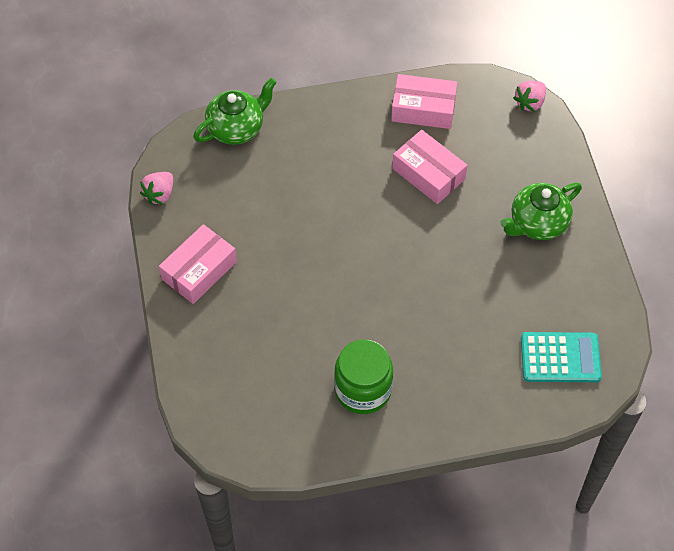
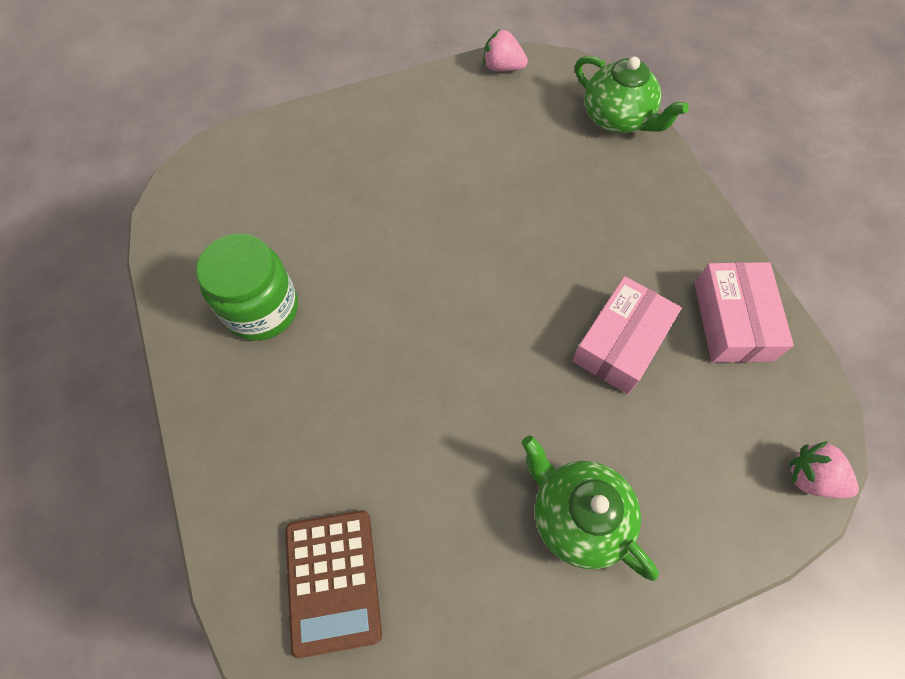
camera: 80 degrees right, 5 degrees up
(199, 270) = (409, 118): pink box -> none
(560, 358) = (333, 581): turquoise calculator -> brown calculator

